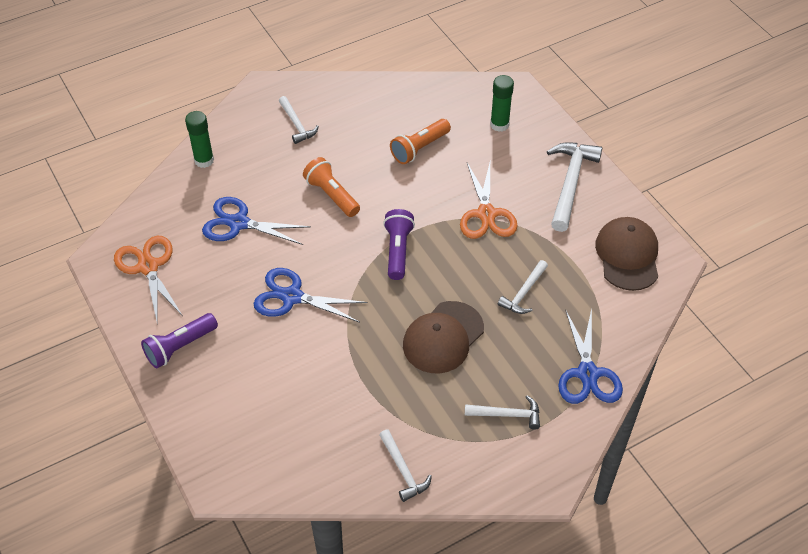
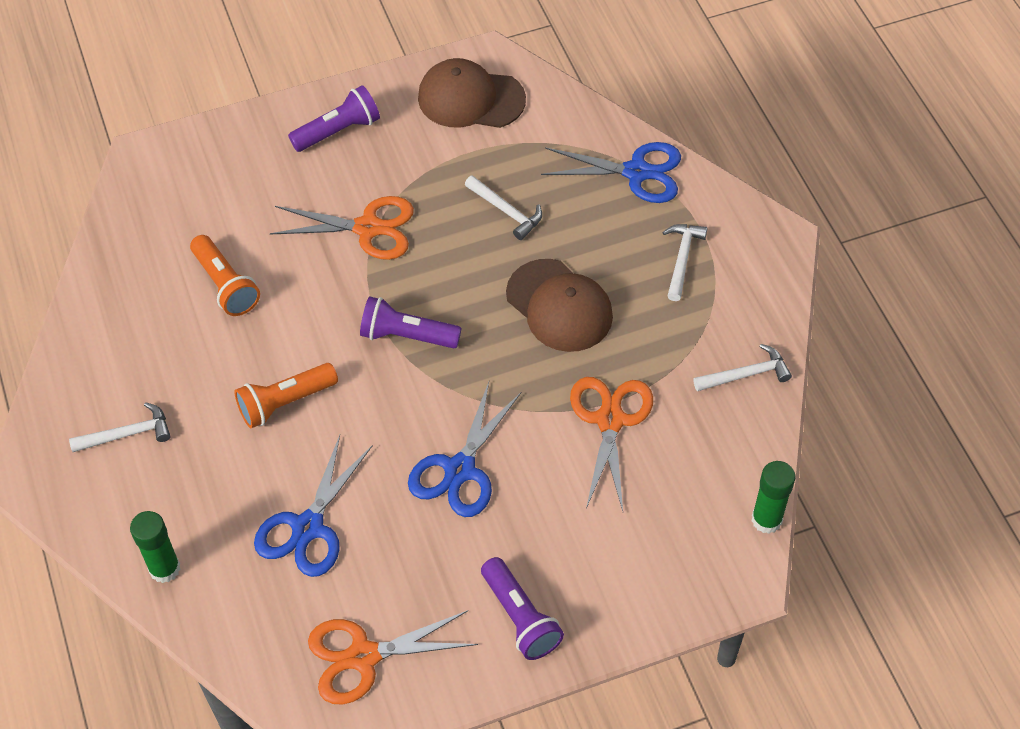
camera: 80 degrees left, 5 degrees up
(346, 382) = (610, 420): none -> orange scissors
(499, 125) = (209, 186): green glue stick -> green glue stick (766, 520)
(570, 183) = (338, 131): white hammer -> purple flashlight

